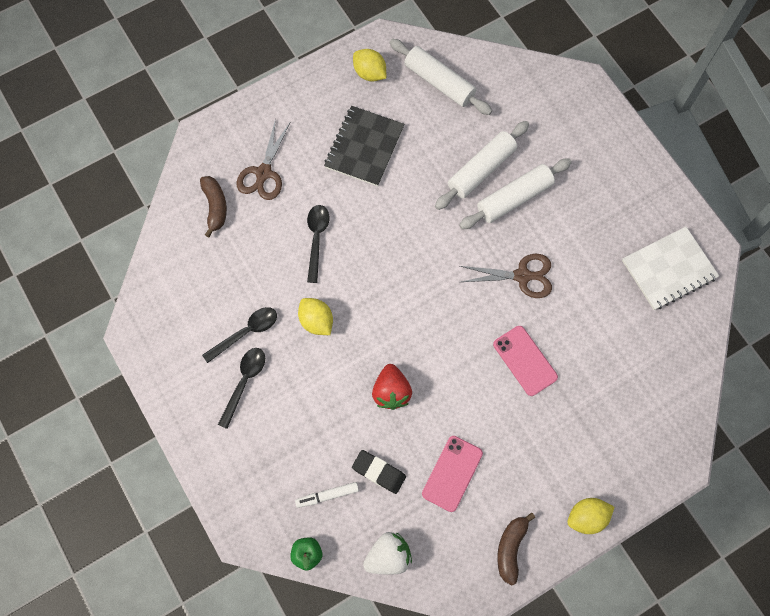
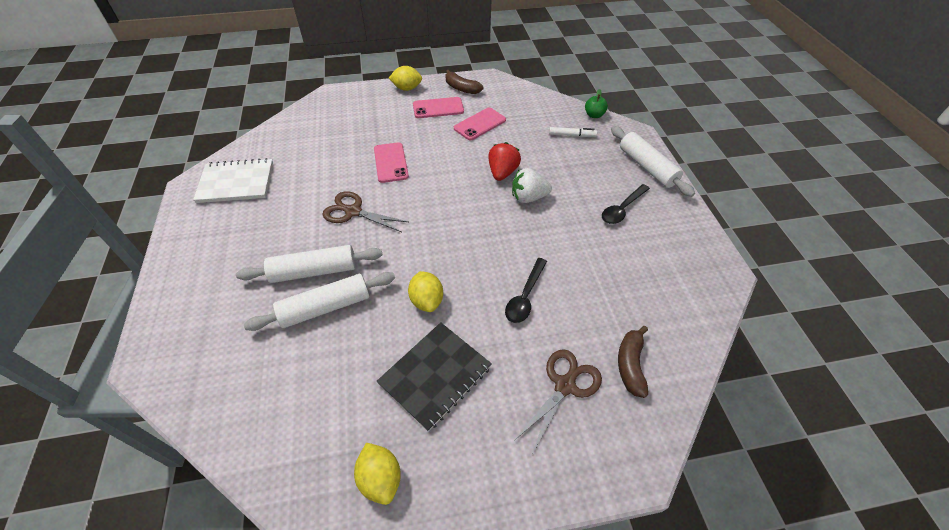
camera: 160 degrees left, 20 degrees down
(246, 332) = (614, 242): black spoon -> none
(316, 321) = (547, 232): yellow lemon -> yellow lemon (427, 300)
(379, 472) = (530, 137): black eraser -> none
(388, 556) = (540, 102): white strawberry -> white strawberry (528, 197)
(439, 82) = (302, 428): white rolling pin -> white rolling pin (647, 167)
(511, 548) = (461, 88): brown banana -> brown banana turned 90 degrees clockwise
(521, 487) = (438, 108): none -> pink phone

